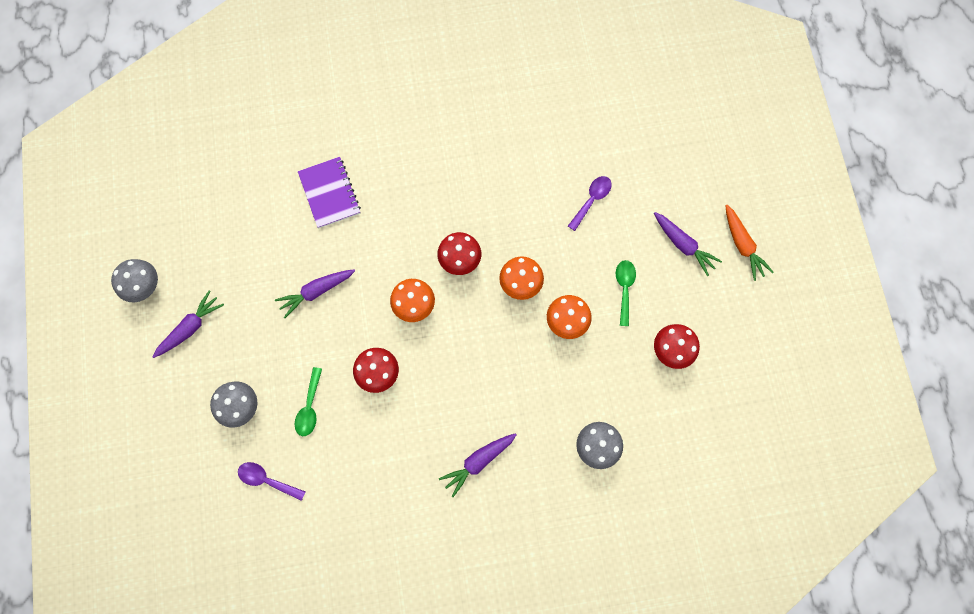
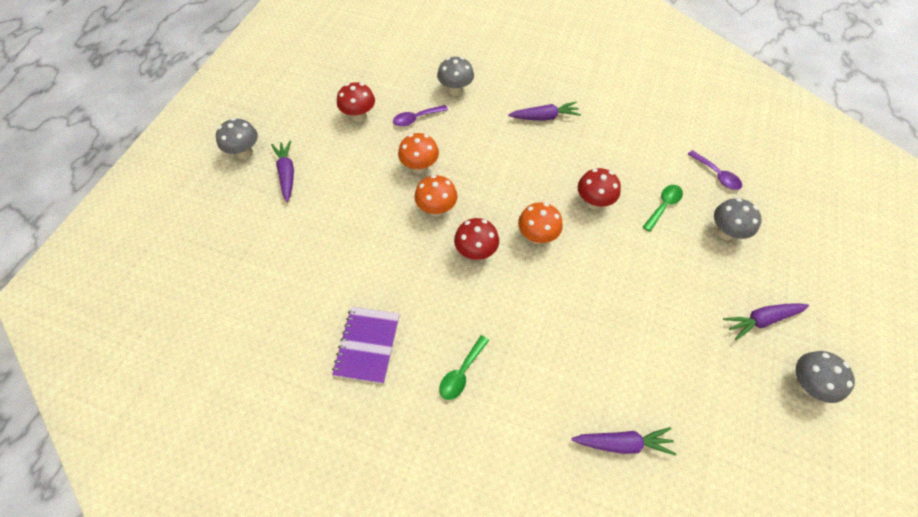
camera: 150 degrees left, 15 degrees down
(316, 292) = (623, 292): purple carrot -> purple carrot (622, 443)
(329, 193) = (570, 381): purple notebook -> purple notebook (367, 345)
(591, 200) = (327, 243): purple spoon -> purple spoon (416, 118)
(624, 289) = (358, 167): green spoon -> green spoon (461, 373)
(742, 245) = (245, 152): orange carrot -> grey mushroom

